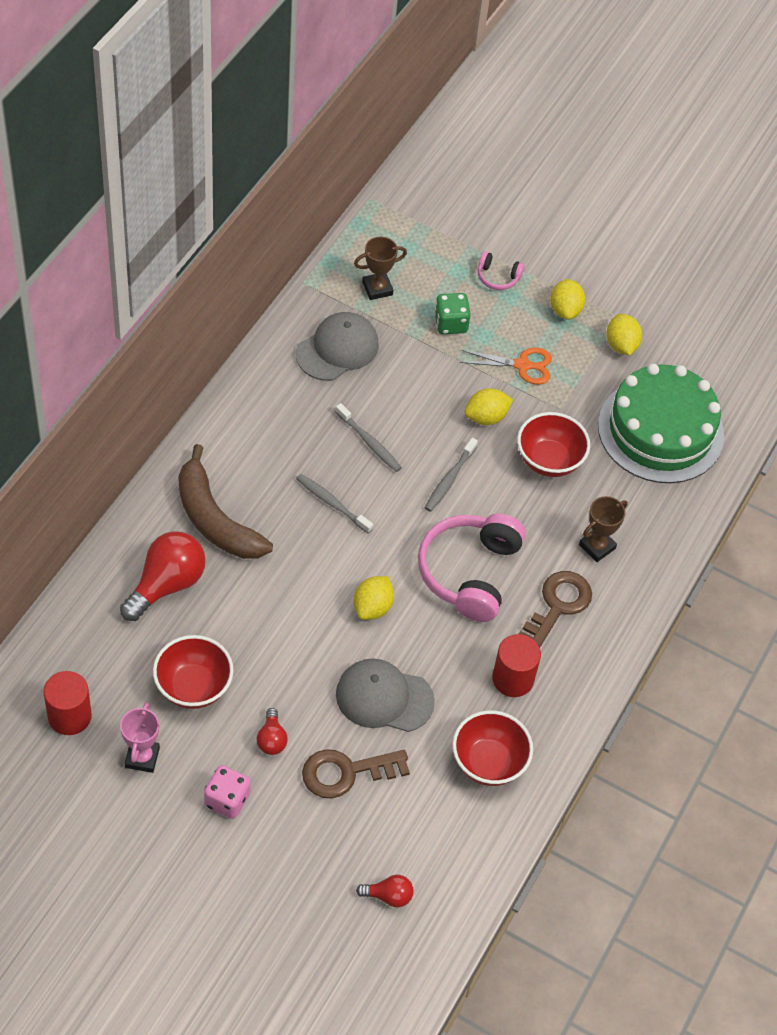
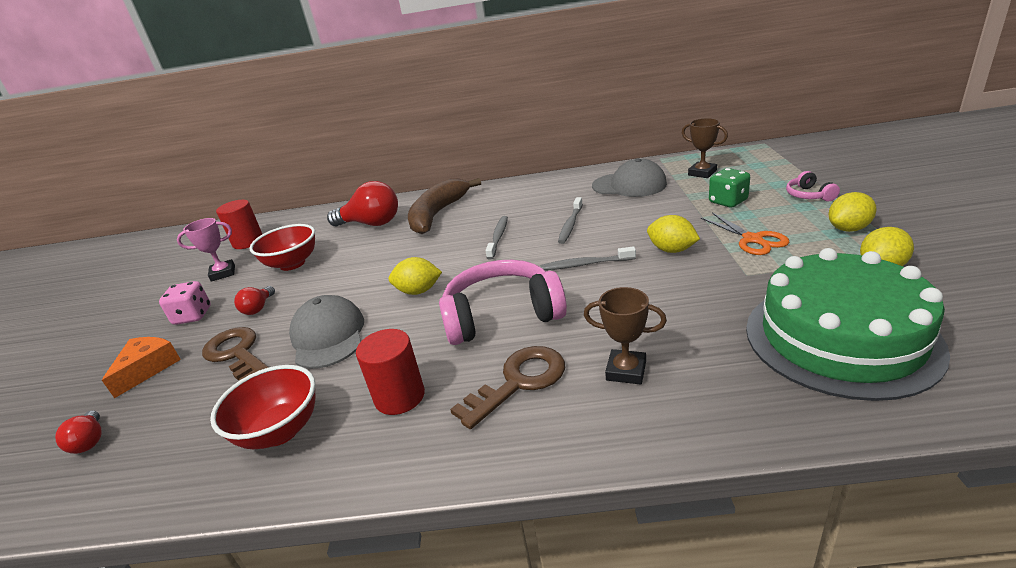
camera: 70 degrees right, 25 degrees down
(271, 739) = (258, 308): red light bulb -> red light bulb turned 45 degrees counterclockwise
(304, 848) = (147, 369): none -> orange cheese
(549, 460) = (681, 295): red bowl -> none
(557, 606) = (519, 382): brown key -> brown key turned 45 degrees counterclockwise

